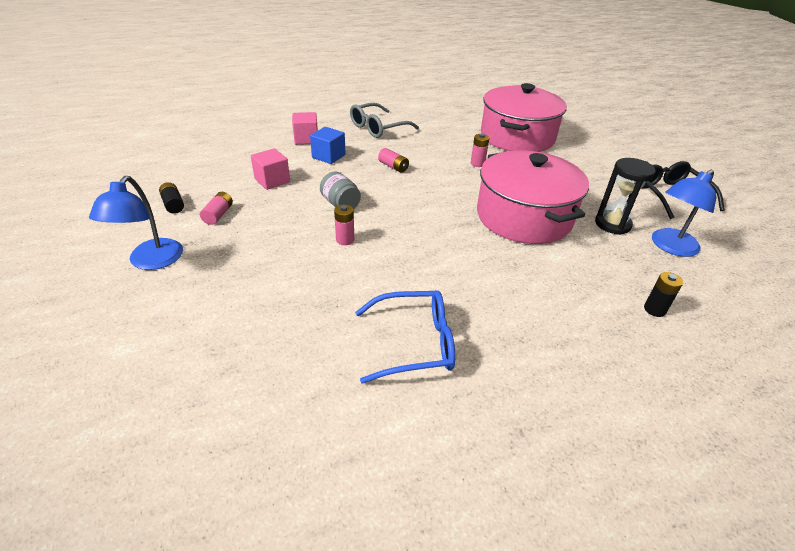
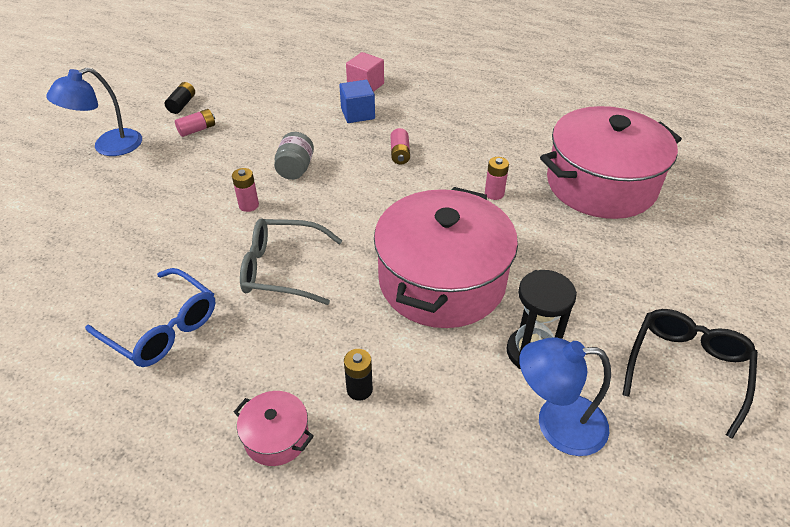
camera: 45 degrees right, 5 degrees up
(272, 180) = (277, 117): pink cube -> none
(378, 128) = (453, 102): grey glasses -> grey glasses (282, 269)
(582, 346) = (276, 437): none -> pink pot
(654, 309) = (406, 466): black battery -> black battery (359, 389)

